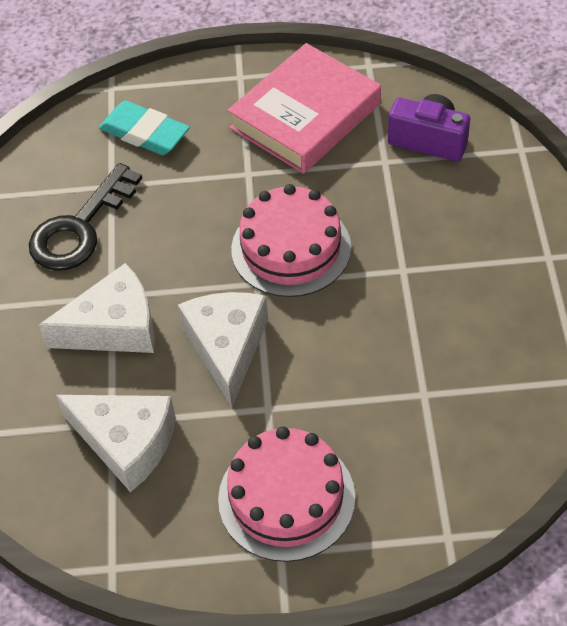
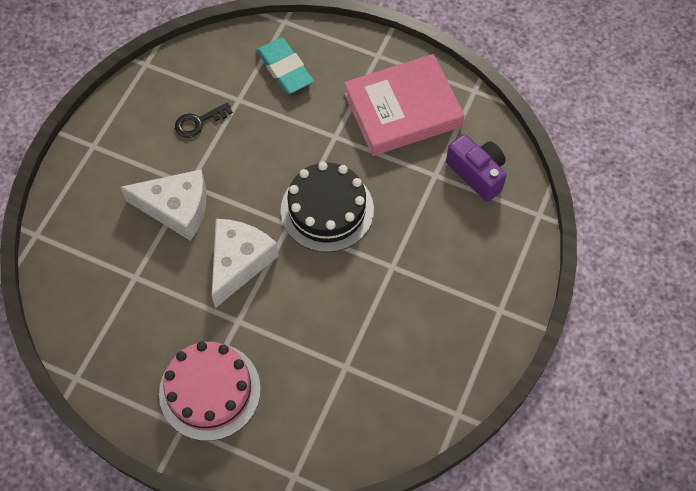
camera: 25 degrees right, 10 degrees up
(79, 228) = (198, 122): black key -> black key, size x0.54
(126, 443) = (135, 296): white cheese -> none
(291, 248) = (327, 210): pink cake -> black cake

